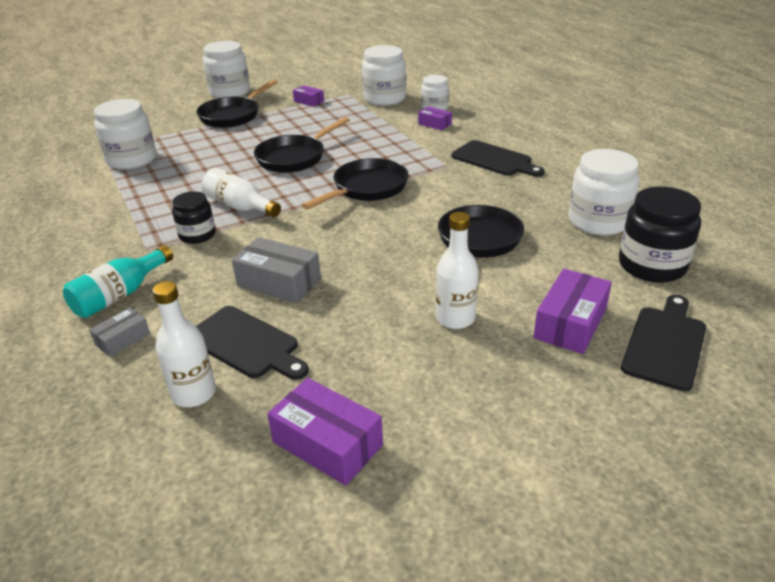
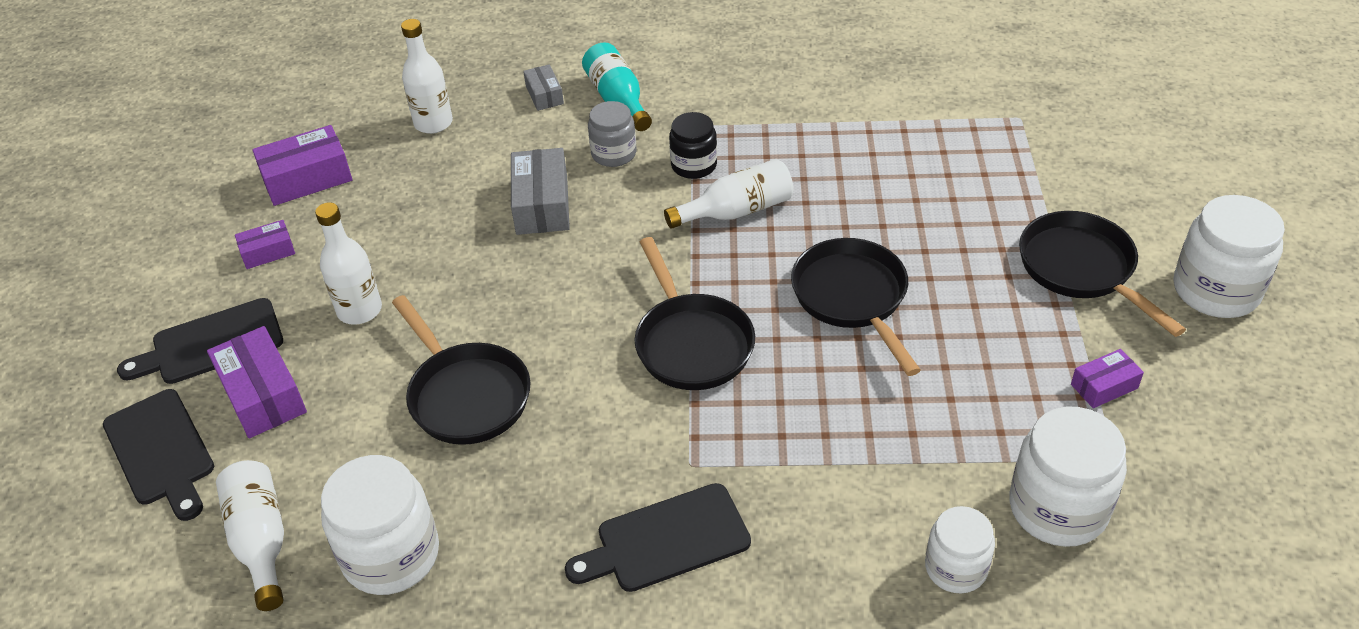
camera: 120 degrees right, 10 degrees up
(132, 160) = (958, 140): white jar -> none
(198, 272) = (614, 154): none -> grey jar
(246, 344) = (465, 162): black cutting board -> black cutting board (211, 344)
(279, 282) = (542, 204): grey box -> grey box turned 60 degrees counterclockwise
(434, 124) = (873, 530): purple box -> purple box (268, 252)
(652, 265) = (261, 541): black jar -> white bottle

